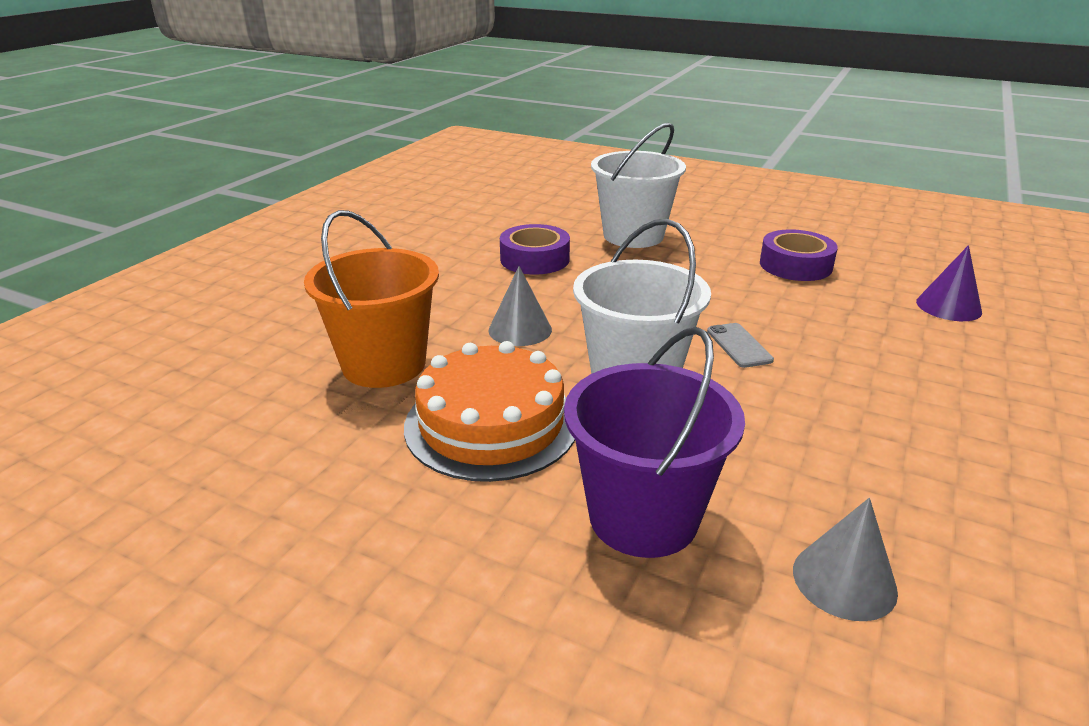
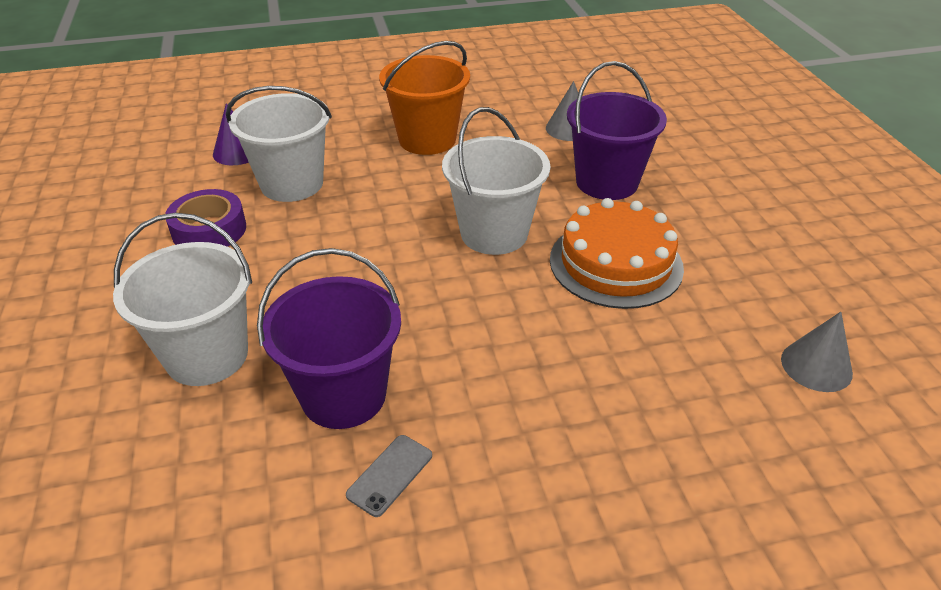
camera: 130 degrees left, 10 degrees up
(384, 365) = (634, 357): orange bucket -> orange bucket (427, 139)
(520, 329) = (494, 319): grey cone -> grey cone (816, 366)
(534, 259) = (343, 395): purple tape -> purple bucket
(739, 345) = (395, 211): grey phone -> grey phone (390, 475)
(849, 314) = (292, 184): none -> white bucket

